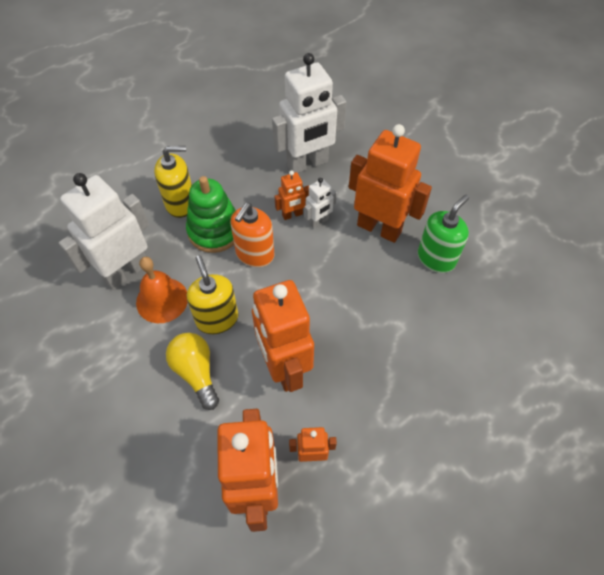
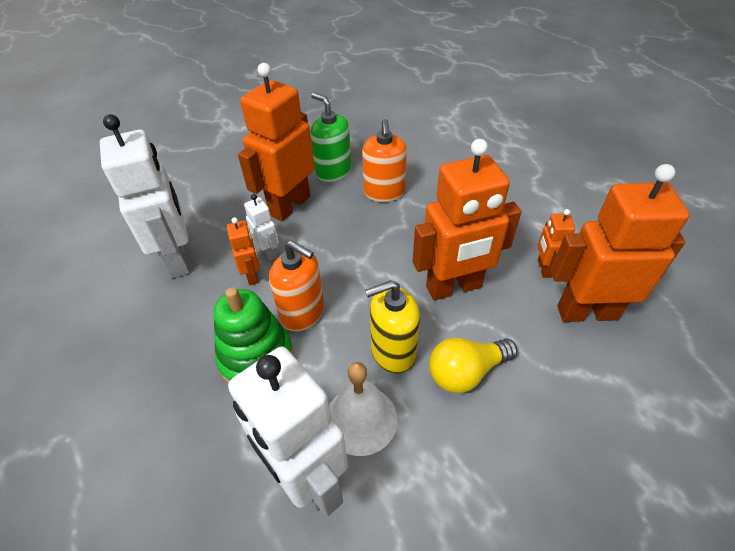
camera: 85 degrees left, 10 degrees down
(162, 300) = (360, 419): orange bell -> white bell
(180, 203) = (195, 404): yellow soap dispenser -> none
(410, 306) = (384, 192): none -> orange soap dispenser

